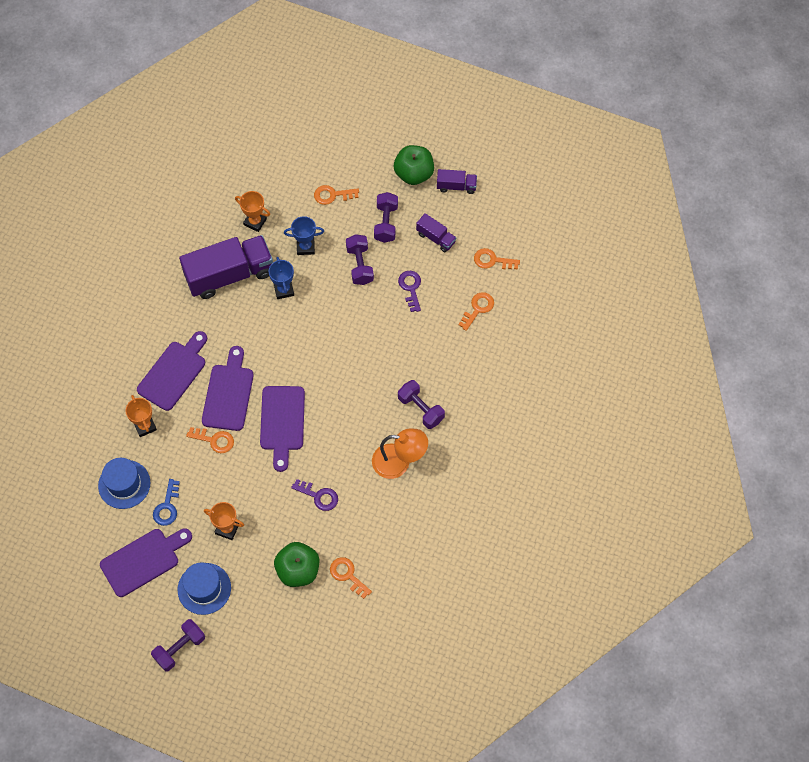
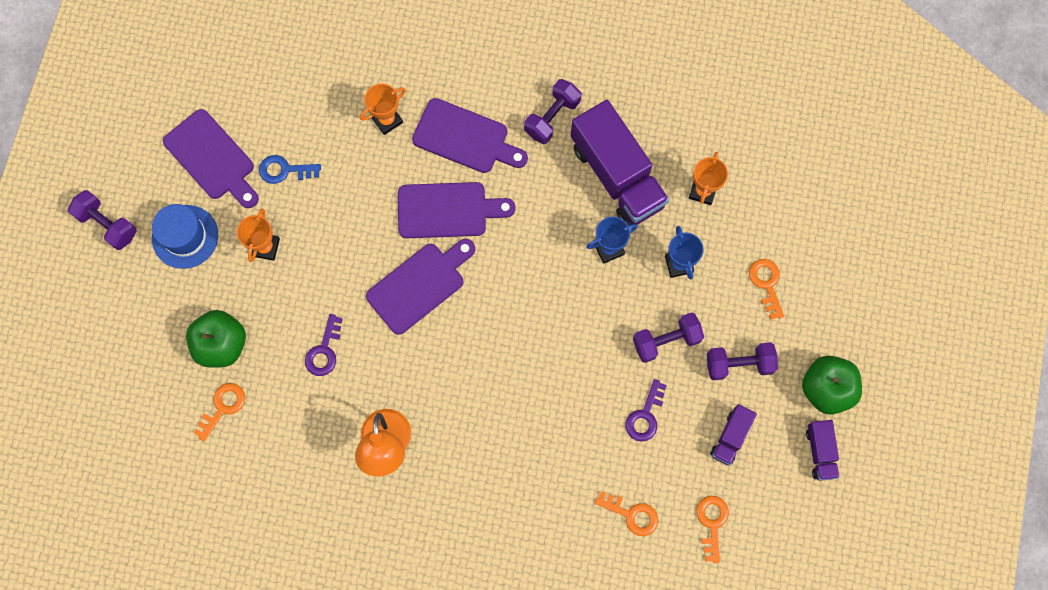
camera: 80 degrees right, 10 degrees up
(124, 484) = (307, 114): blue hat -> none
(214, 440) = (381, 207): orange key -> none
(282, 422) = (419, 285): purple cutting board -> purple cutting board turned 150 degrees clockwise
(410, 288) = (645, 416): purple key -> purple key turned 135 degrees clockwise
(421, 409) = (467, 461): purple dumbbell -> purple dumbbell (552, 117)

